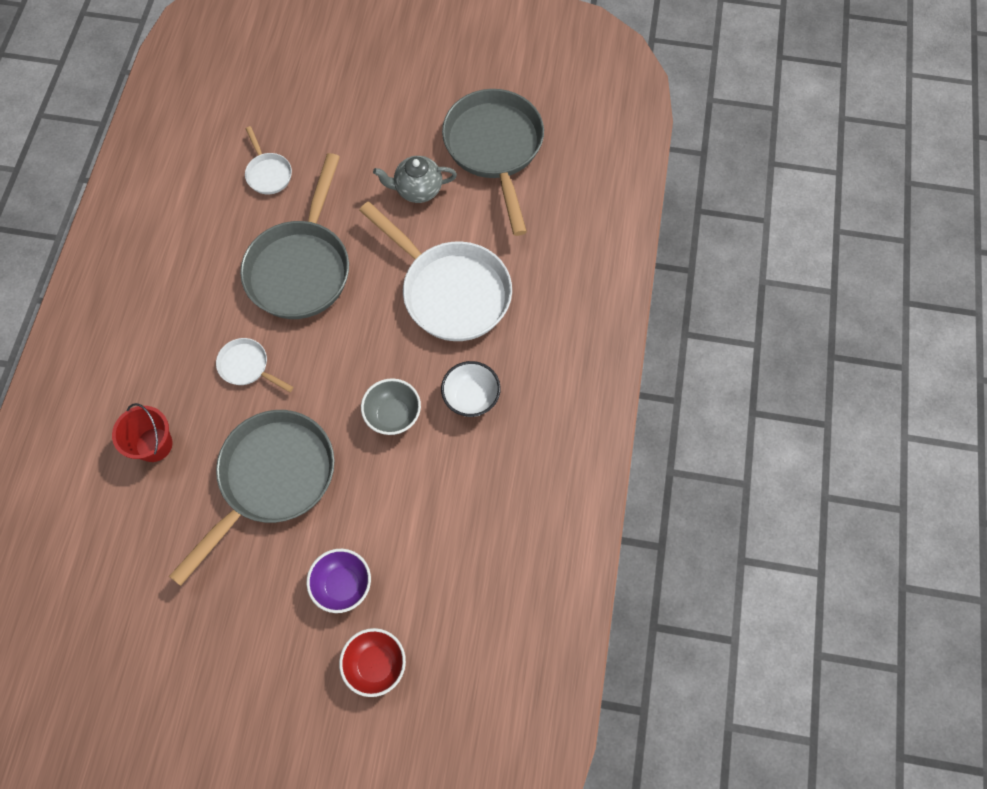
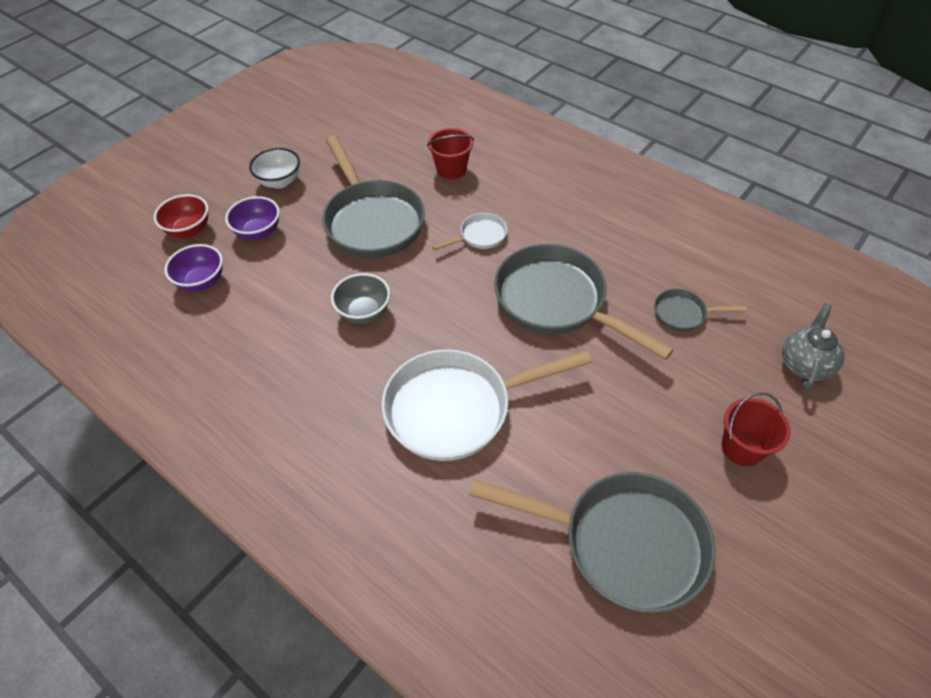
camera: 120 degrees right, 15 degrees down
(268, 173) = (683, 314): white pan -> grey pan
(381, 104) = (742, 447): none -> red bucket
(417, 190) = (600, 433): grey teapot -> grey teapot (804, 364)
(435, 592) = (202, 282): none -> purple bowl
(471, 398) = (335, 375): white bowl -> white bowl (279, 182)

